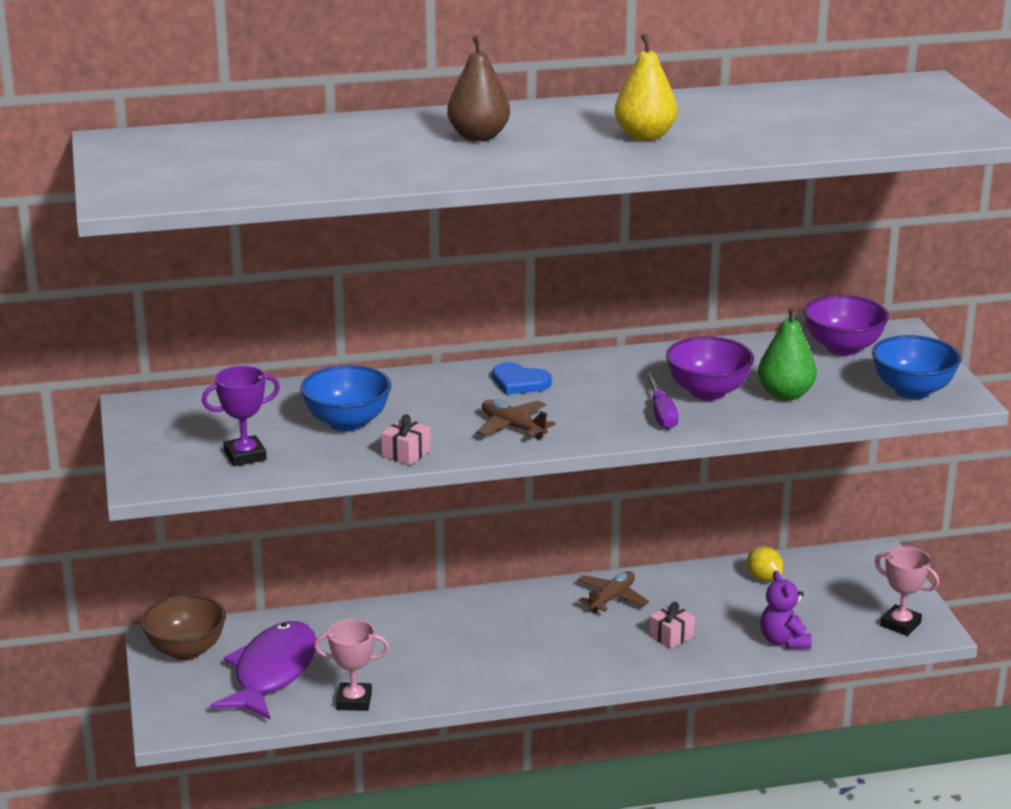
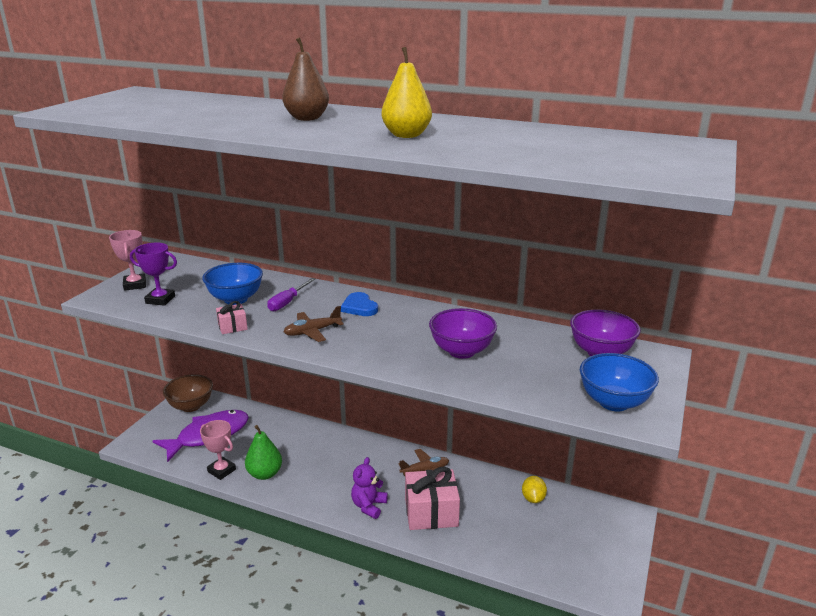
camera: 35 degrees right, 0 degrees up
(513, 427) = (312, 332): brown plane -> brown plane turned 105 degrees counterclockwise
(661, 413) = (411, 355): purple screwdriver -> purple screwdriver (287, 302)
(671, 636) = (431, 512): pink gift -> pink gift, size x2.04
(784, 641) = (498, 551): purple teddy bear -> purple teddy bear (369, 506)
(785, 394) = (512, 371): green pear -> green pear (265, 474)
(900, 624) = (594, 578): pink trophy -> pink trophy (135, 285)

